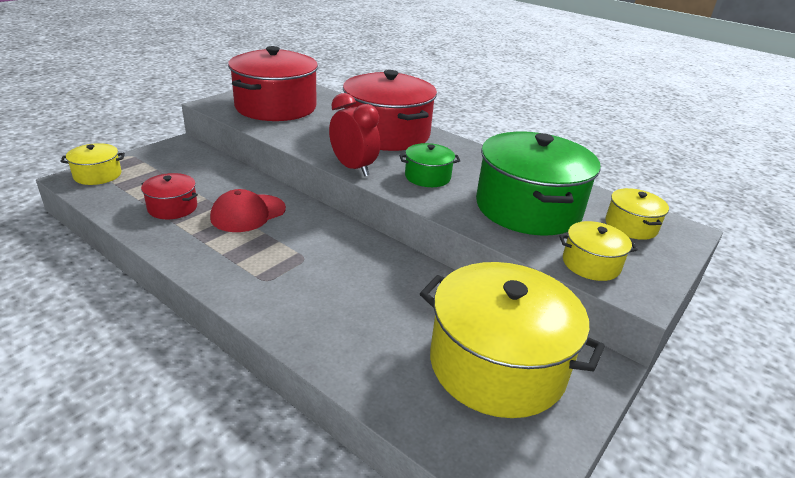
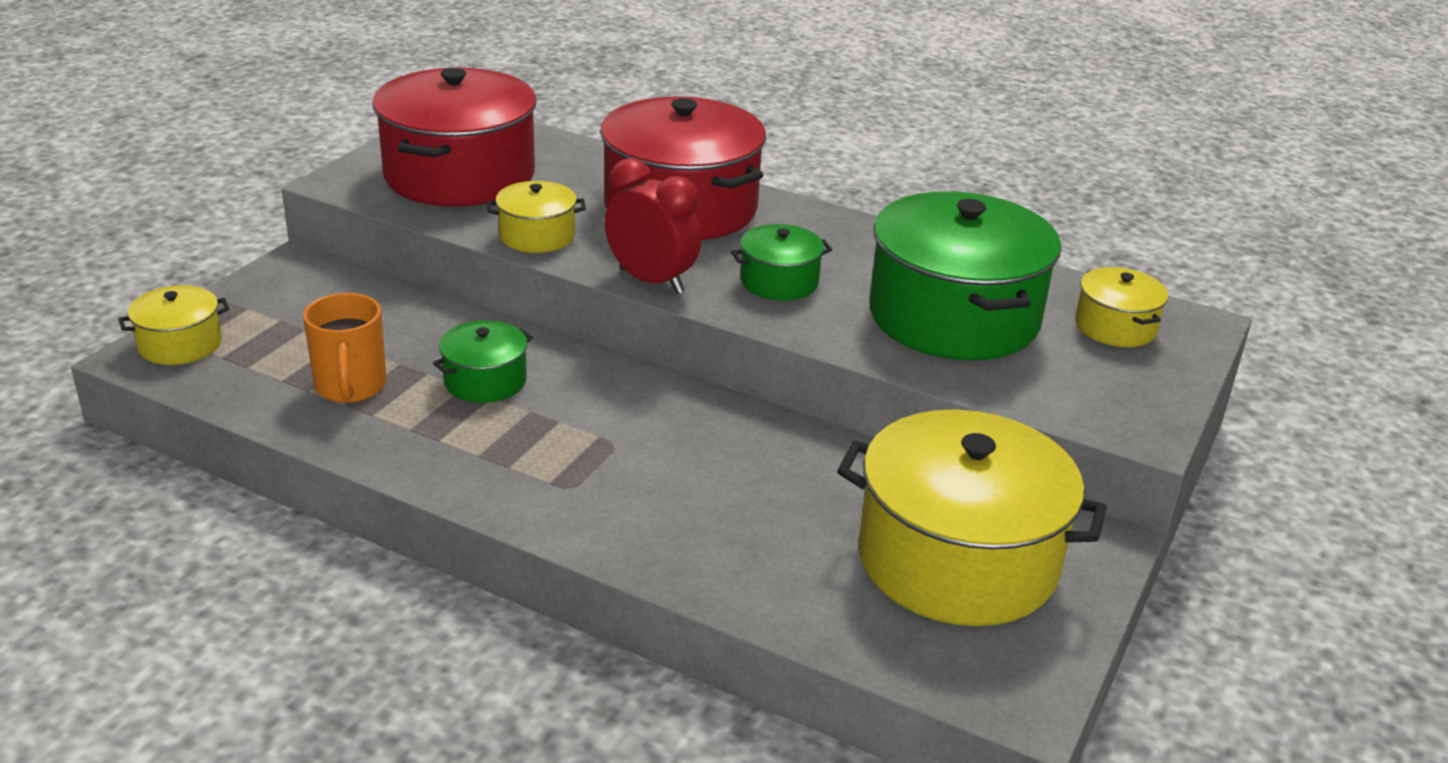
camera: 10 degrees left, 0 degrees up
(172, 207) = (350, 387): red pot -> orange mug
(248, 213) = (485, 381): red cap -> green pot
(591, 264) = (1066, 395): yellow pot -> yellow pot (537, 236)

